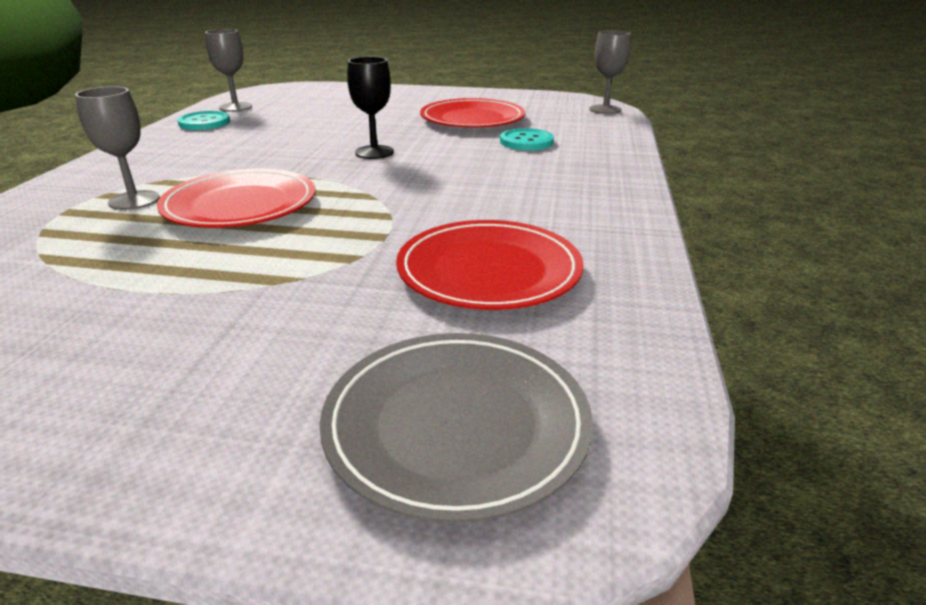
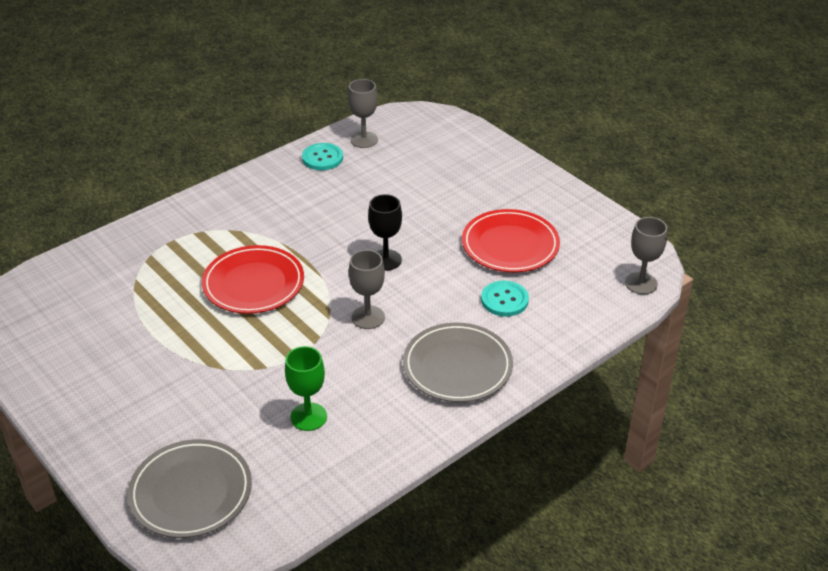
camera: 40 degrees right, 10 degrees up
(134, 200) = (208, 248): grey goblet -> grey goblet (368, 317)
(489, 271) = (308, 417): red plate -> green goblet
(567, 183) = (457, 366): none -> grey plate

